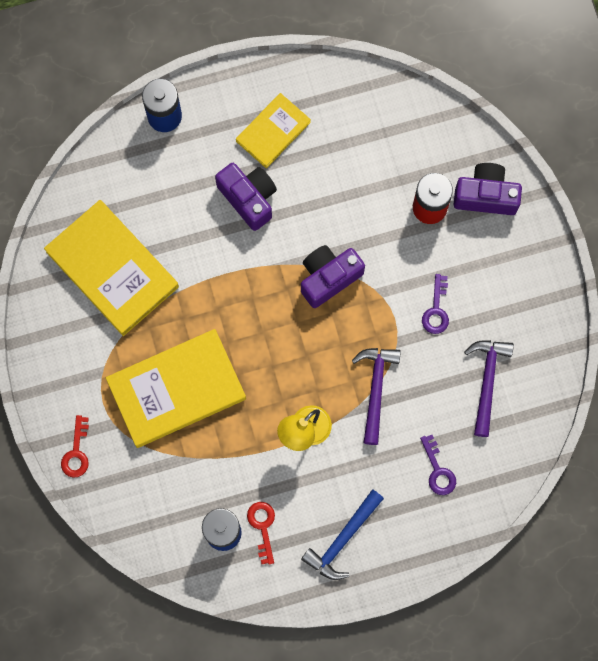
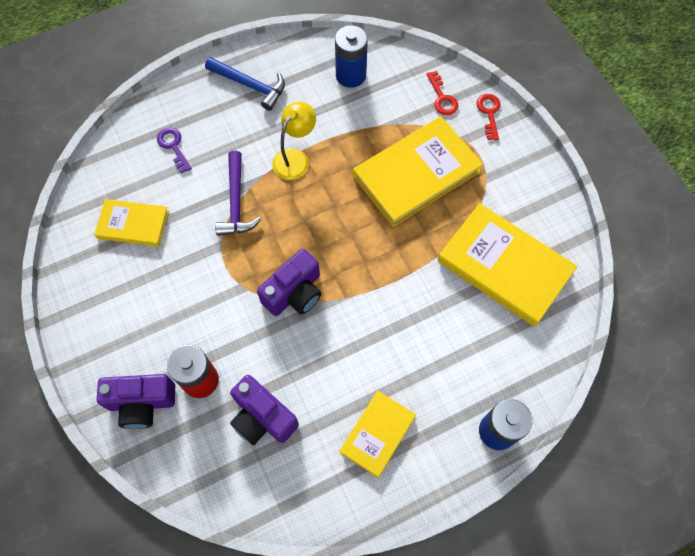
camera: 170 degrees right, 10 degrees down
(249, 198) = (388, 358): purple camera -> purple camera (262, 417)
(262, 527) = (319, 84): red key -> red key (442, 98)
(343, 539) = (250, 85): blue hammer -> blue hammer turned 90 degrees clockwise
(436, 310) = (185, 280): purple key -> none
(487, 382) = (133, 224): purple hammer -> yellow book

